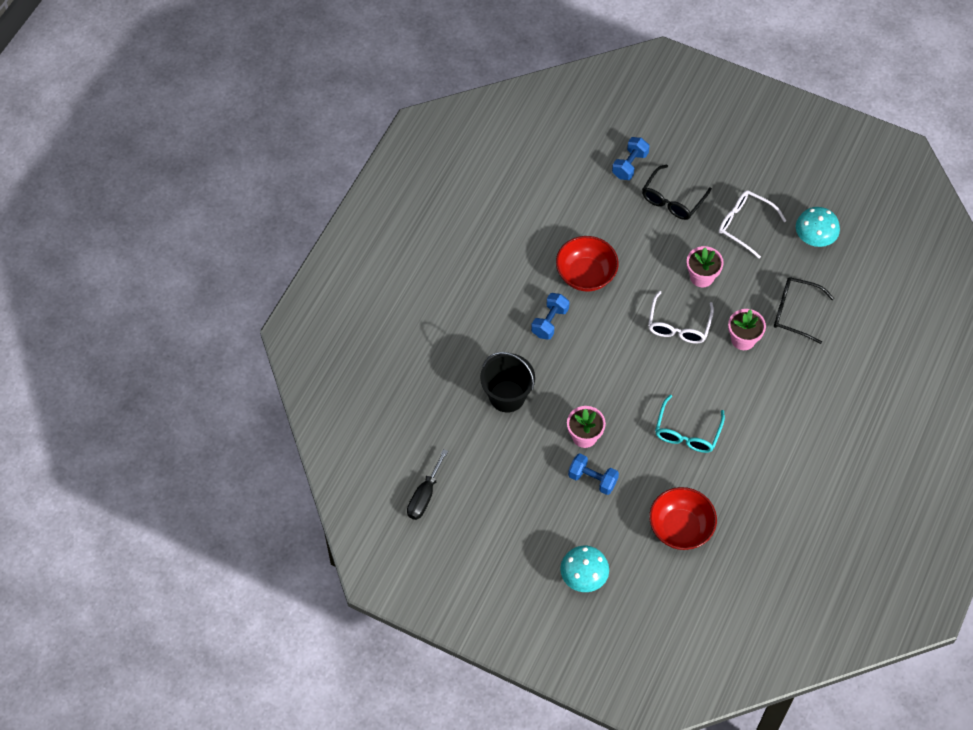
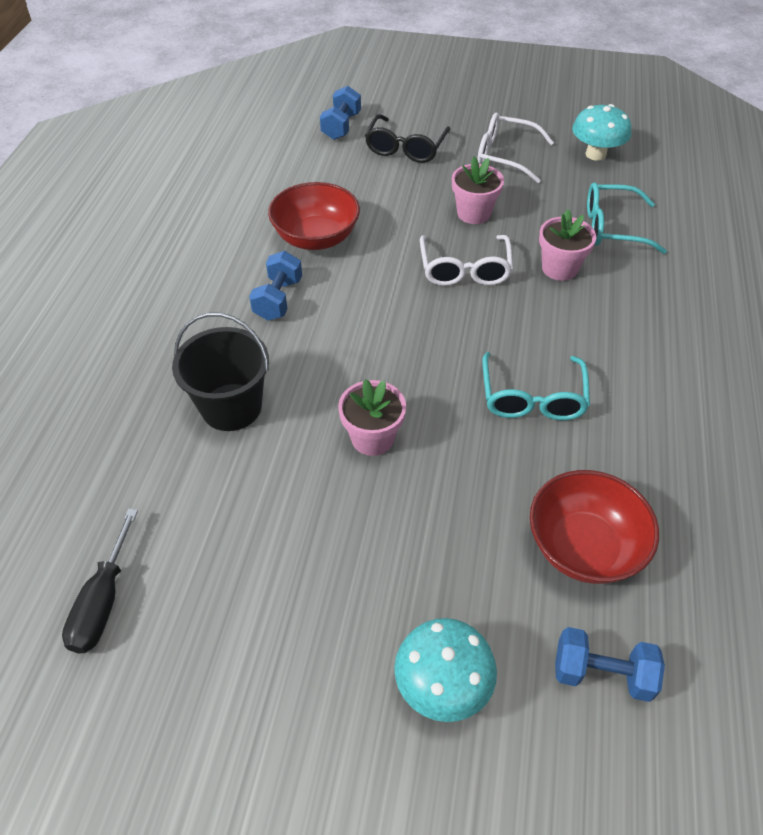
camera: 15 degrees left, 10 degrees down
(592, 479) = (405, 501): blue dumbbell -> blue dumbbell (602, 674)
(796, 312) = (613, 228): black glasses -> turquoise glasses

